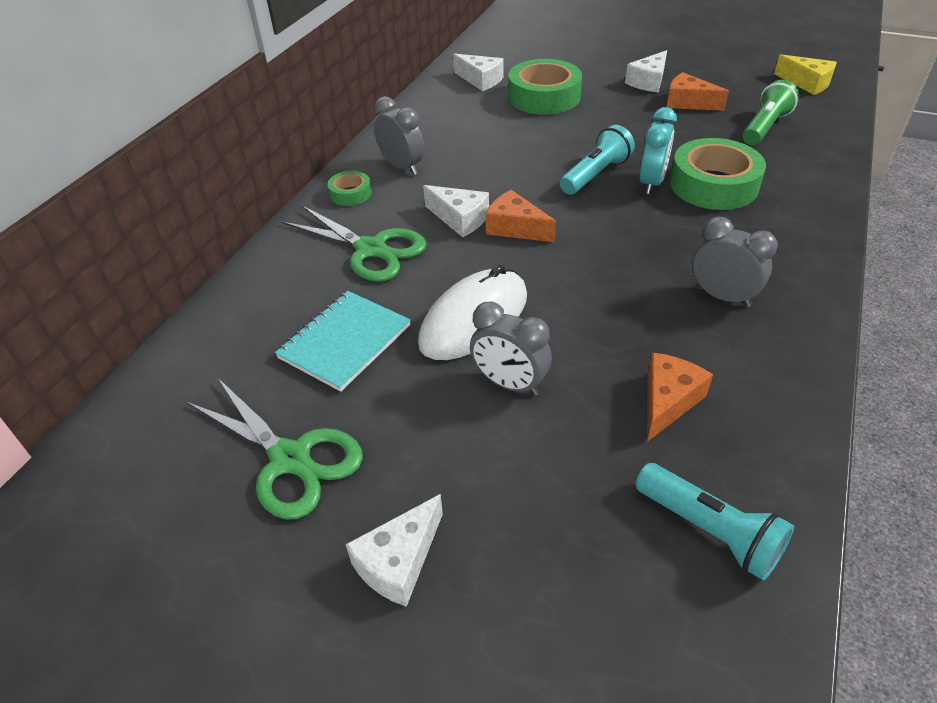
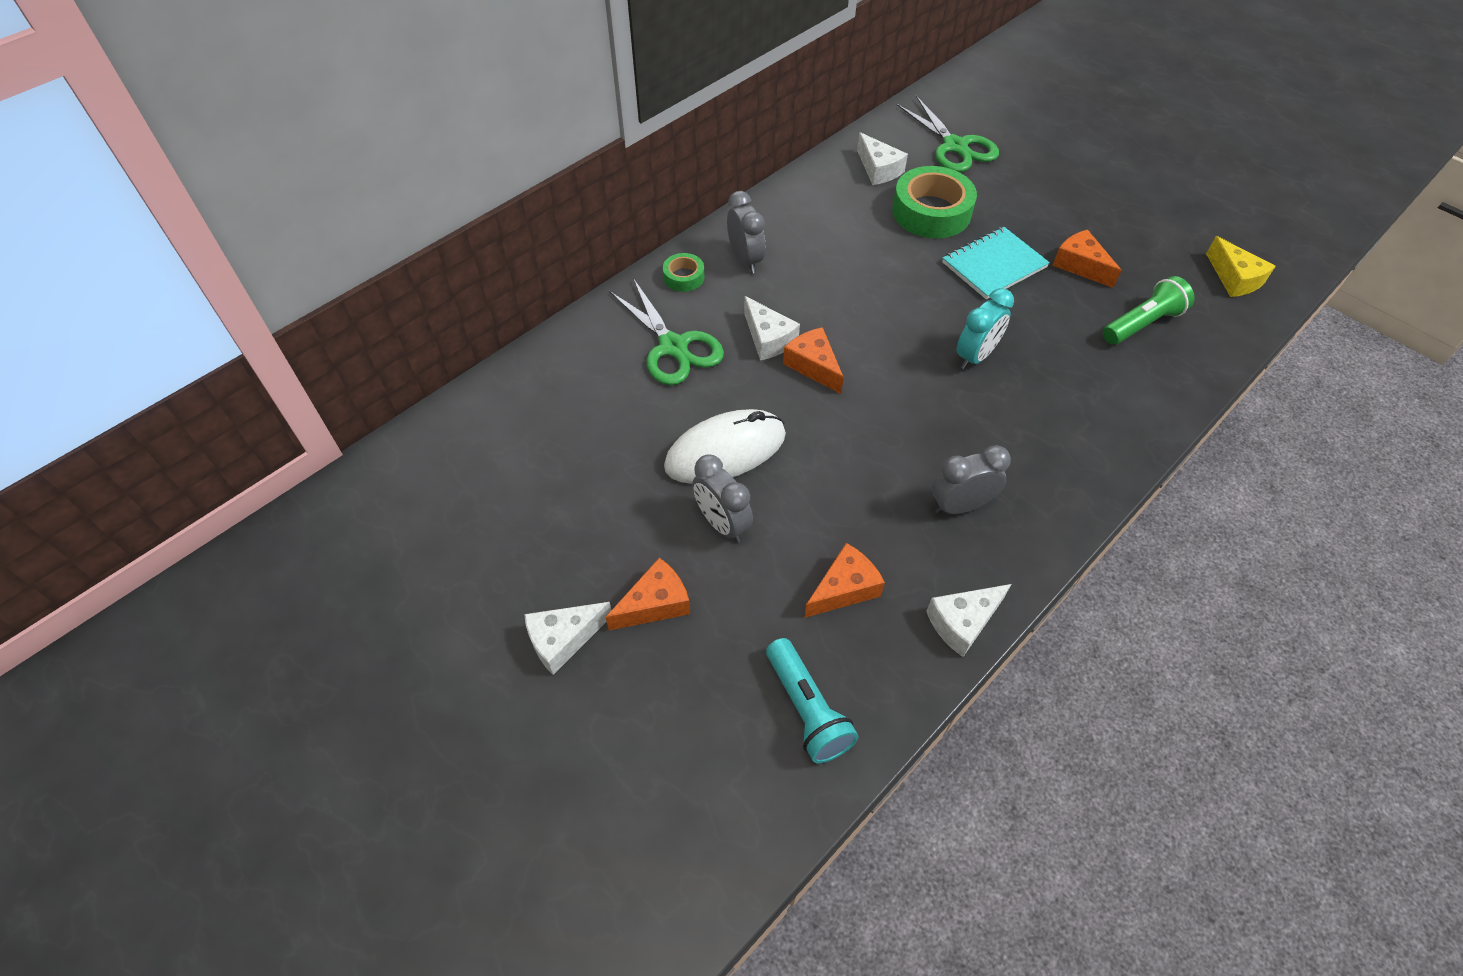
camera: 20 degrees right, 10 degrees up
(290, 459) = (522, 526): green scissors -> green scissors (955, 146)
(345, 342) = (609, 435): turquoise notebook -> turquoise notebook (994, 265)
(483, 485) = (655, 604): none -> orange cheese
(595, 174) = (926, 328): turquoise flashlight -> none
(648, 82) = (1056, 223): white cheese -> white cheese (963, 622)
(713, 185) = (1036, 379): green tape -> none
(722, 296) = (960, 506): grey clock -> grey clock turned 75 degrees counterclockwise

